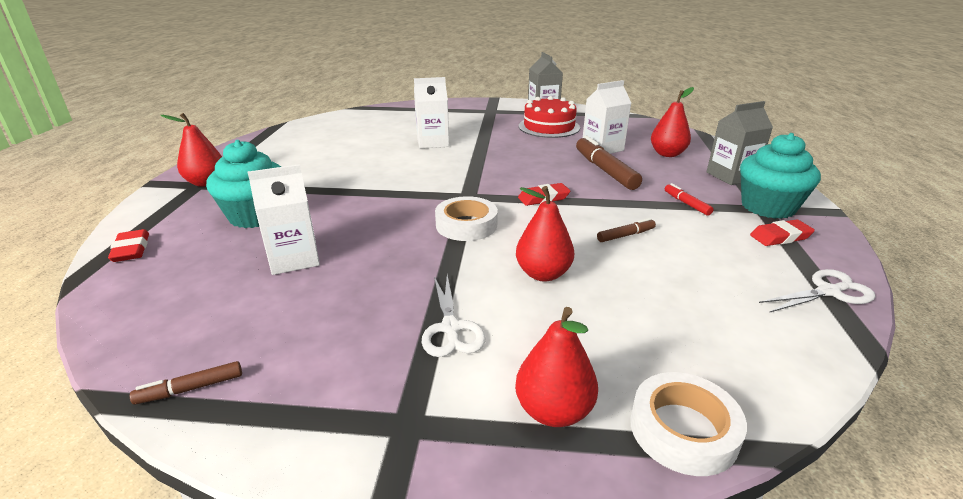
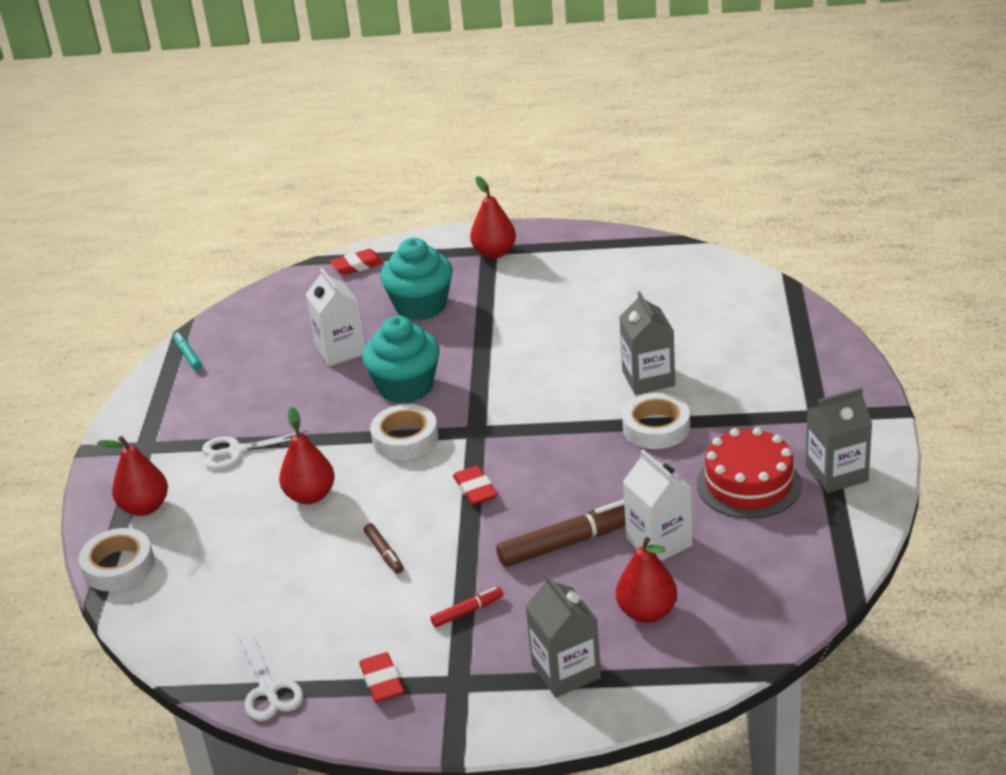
camera: 90 degrees right, 5 degrees up
(190, 388) = (188, 355): brown marker -> turquoise marker
(432, 142) = (648, 378): white carton -> grey carton
(487, 143) = (656, 427): none -> white tape
(768, 207) = (463, 689): turquoise cupcake -> turquoise cupcake (406, 387)

